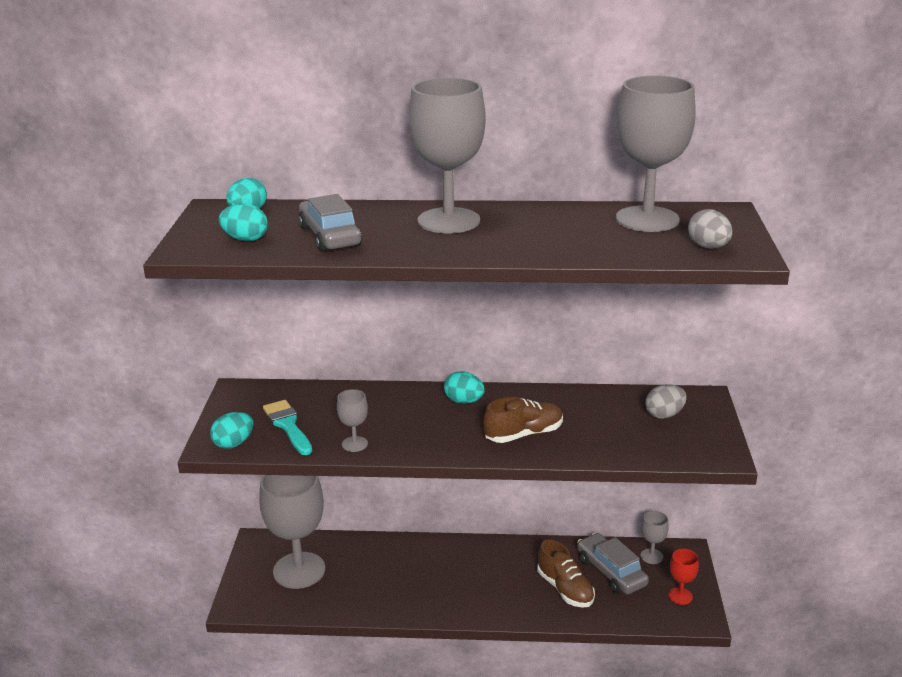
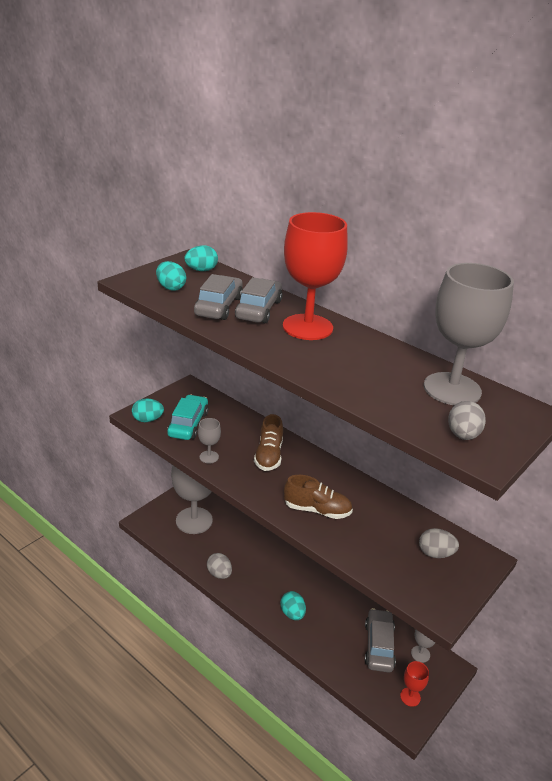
camera: 35 degrees right, 5 degrees up
(288, 425) = (188, 424): turquoise brush -> turquoise car
(375, 224) = (259, 309): none -> grey car
(388, 604) = (219, 574): none -> grey egg
(448, 221) = (307, 327): grey goblet -> red goblet
(464, 401) = (308, 465): turquoise egg -> turquoise egg (292, 613)
(565, 589) = (335, 636): brown shoe -> brown shoe (269, 455)

